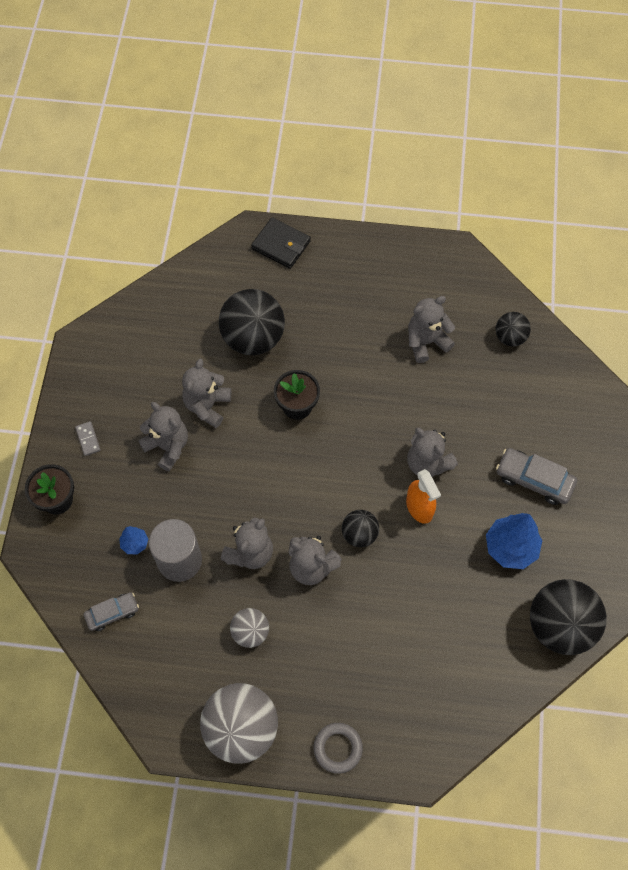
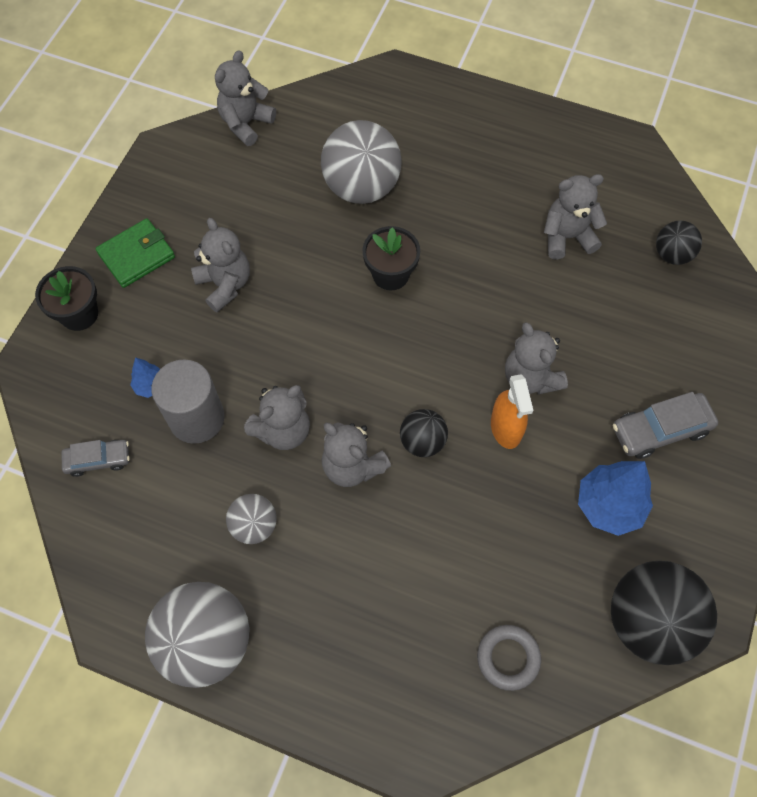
camera: 15 degrees right, 0 degrees up
(88, 439) = (136, 255): grey domino -> green wallet
(207, 406) = (285, 250): grey teddy bear -> grey teddy bear (246, 123)
(253, 338) = (361, 187): black ball -> grey ball
(281, 245) = (424, 94): black wallet -> none
(338, 748) = (319, 700): grey ring -> grey ring (508, 658)
(534, 480) = (660, 430): grey car -> grey car turned 60 degrees counterclockwise

